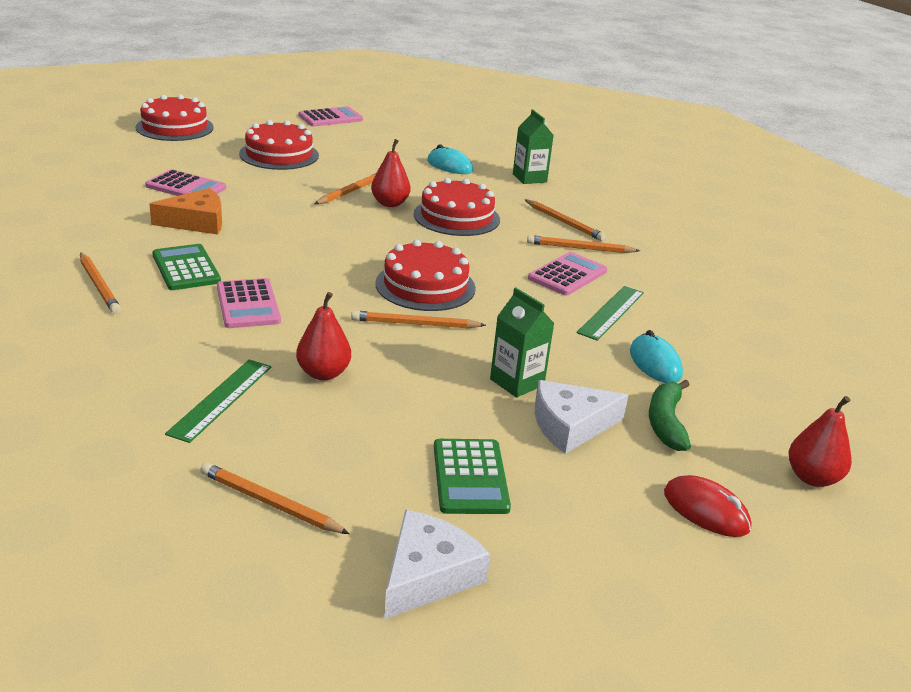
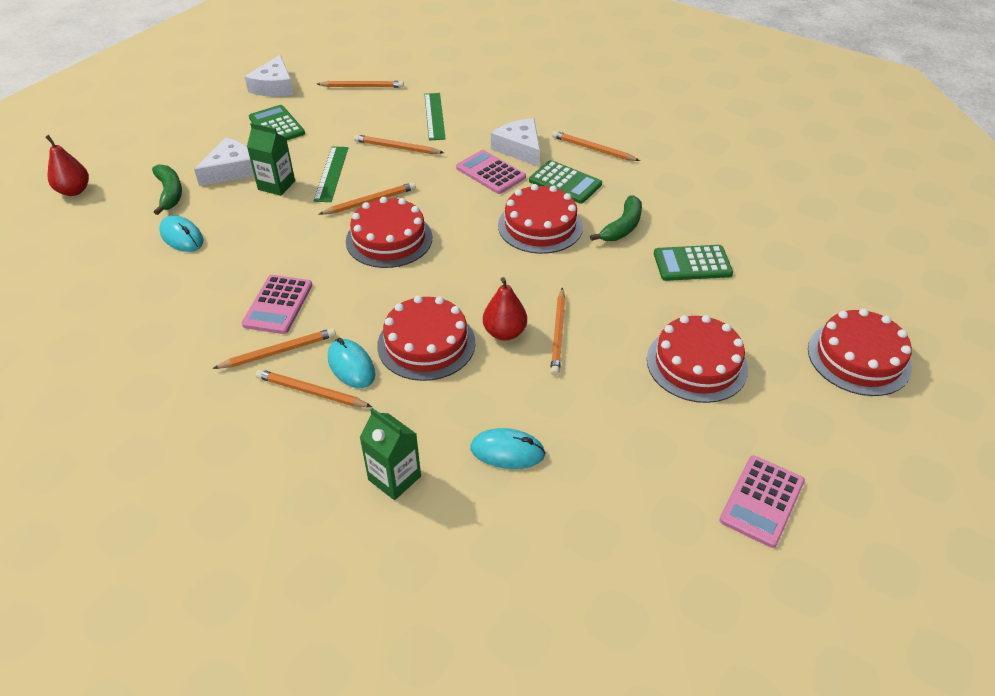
camera: 155 degrees right, 15 degrees up
(176, 316) = (520, 148): none -> white cheese
(186, 187) = (692, 264): pink calculator -> green calculator
(196, 222) = (622, 227): orange cheese -> green banana
(267, 247) = (540, 226): none -> red cake
(323, 373) = (396, 148): red pear -> orange pencil
(525, 224) = (351, 366): none -> turquoise mouse
(611, 312) = (226, 274): green ruler -> green ruler (331, 173)
(706, 511) = (144, 152): red mouse -> none

